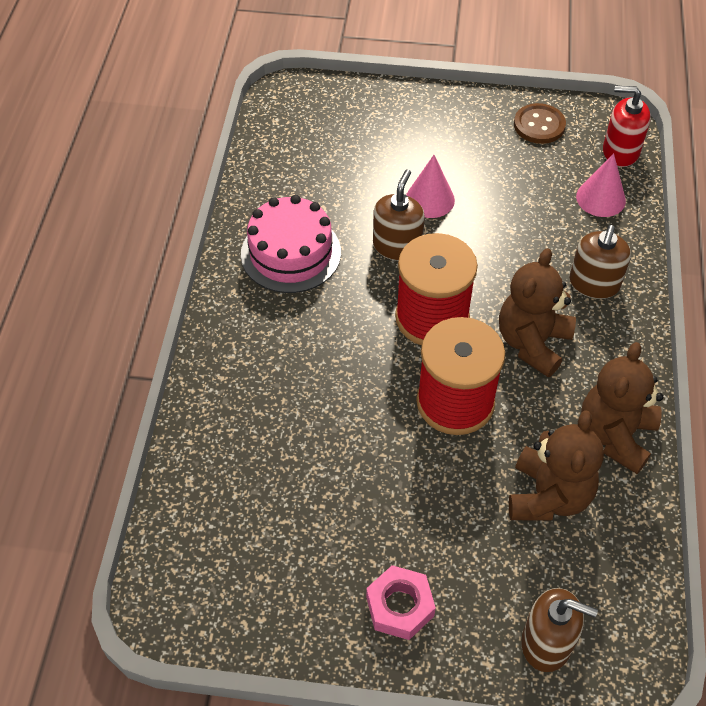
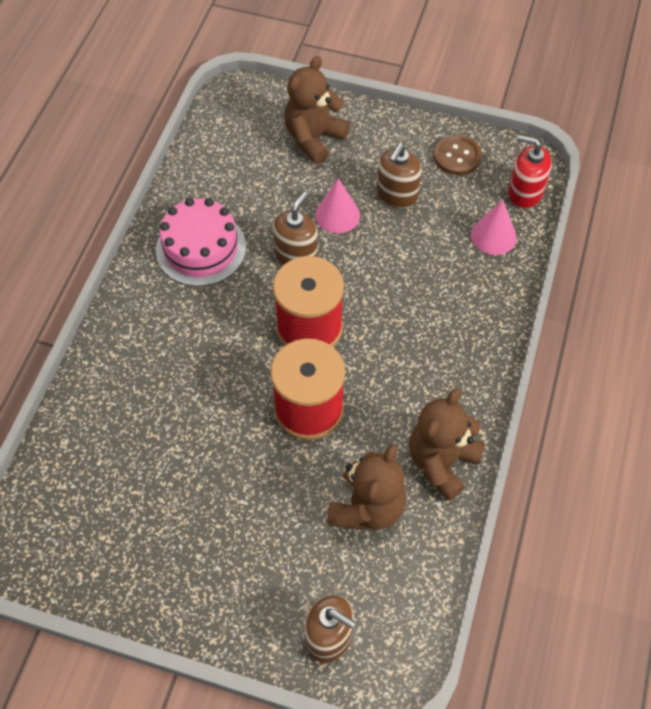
camera: 10 degrees right, 5 degrees up
(400, 606) = (213, 583): pink nut -> none
(532, 343) = (392, 365): brown teddy bear -> brown teddy bear (314, 138)
(594, 284) = (463, 317): brown soap dispenser -> brown soap dispenser (397, 194)

